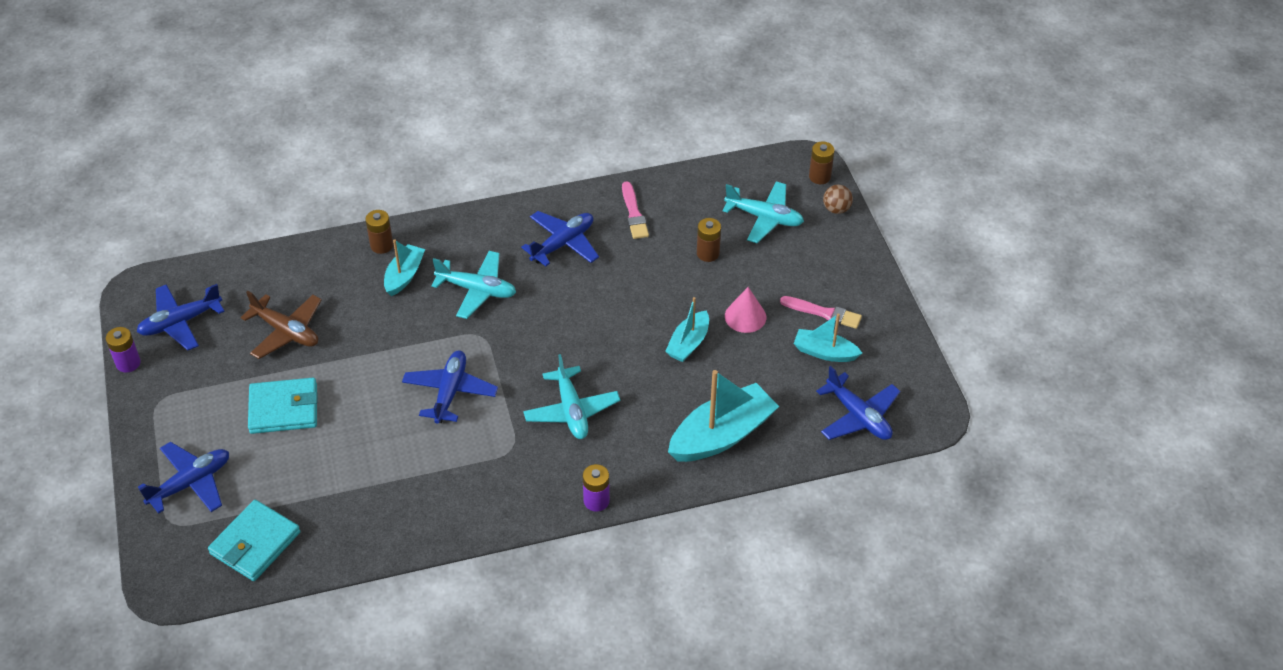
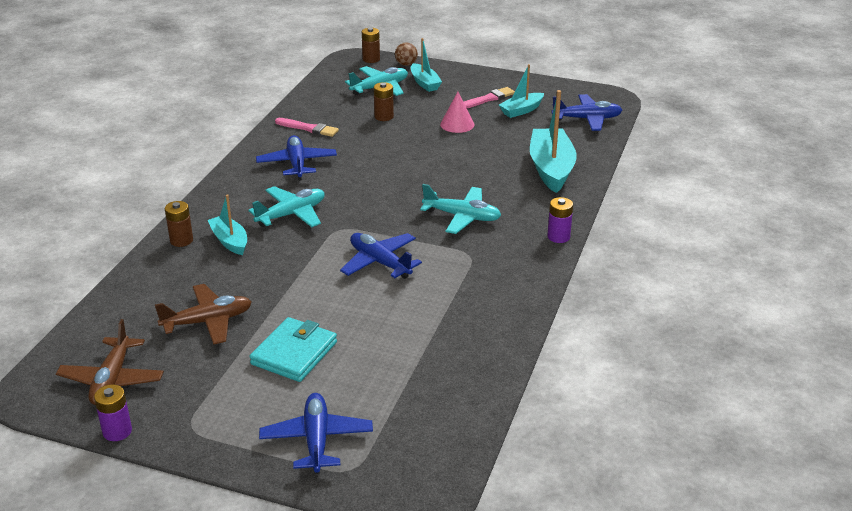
camera: 55 degrees left, 15 degrees down
(180, 322) = (112, 379): blue plane -> brown plane
(255, 543) = (429, 423): turquoise wallet -> none
(688, 343) = (455, 151): turquoise boat -> turquoise boat (424, 83)

